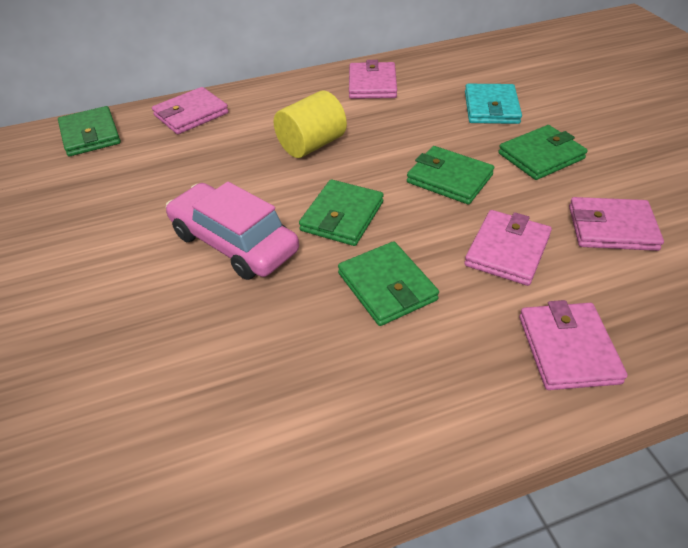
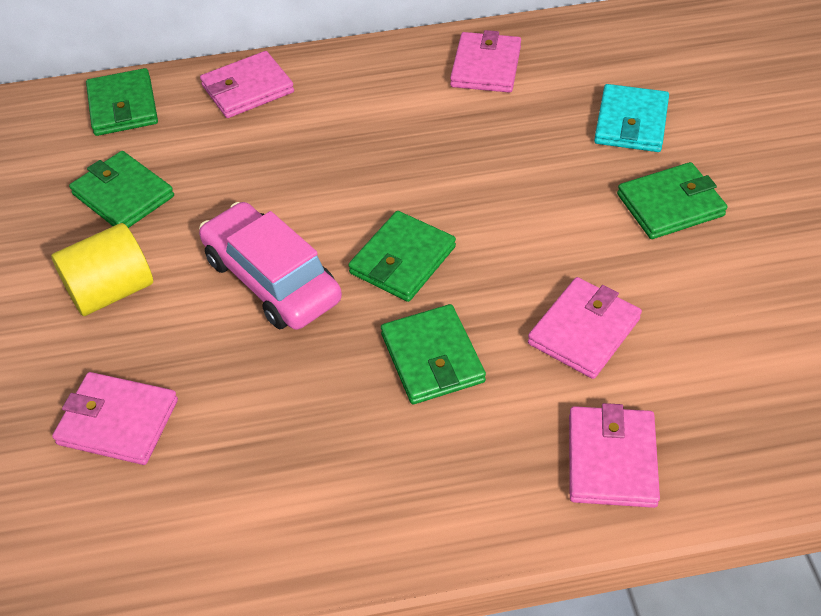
camera: 10 degrees right, 5 degrees up
(311, 145) = (387, 153): yellow cylinder -> yellow cylinder (111, 291)
(449, 179) = (545, 224): green wallet -> green wallet (123, 195)
(611, 228) = (720, 317): pink wallet -> pink wallet (118, 422)

